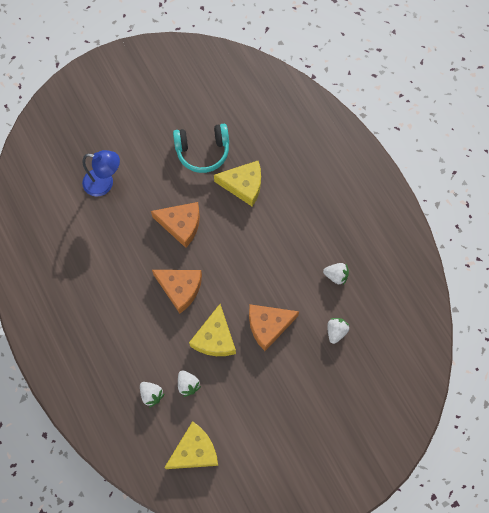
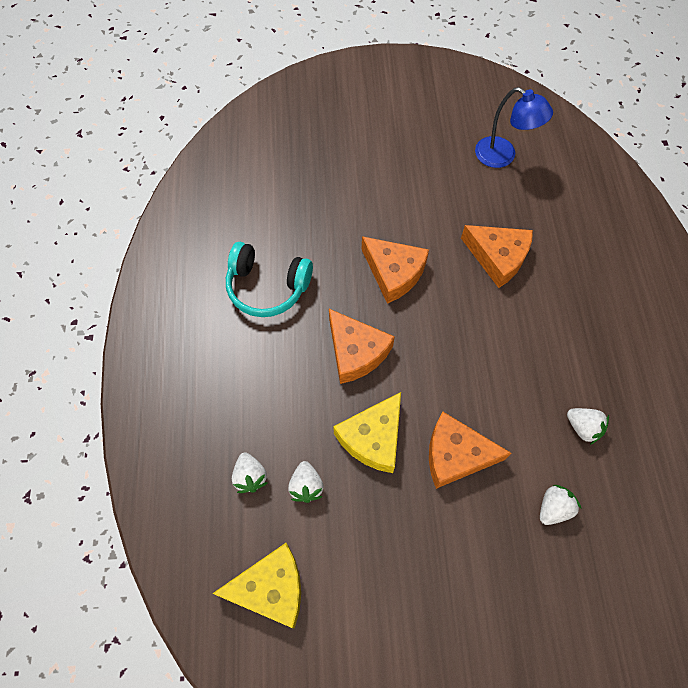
camera: 25 degrees right, 5 degrees down
(104, 184) = (321, 188): blue lamp -> blue lamp (503, 156)
(202, 151) = (461, 198): turquoise headphones -> turquoise headphones (267, 287)
(243, 185) = (497, 257): yellow cheese -> orange cheese

